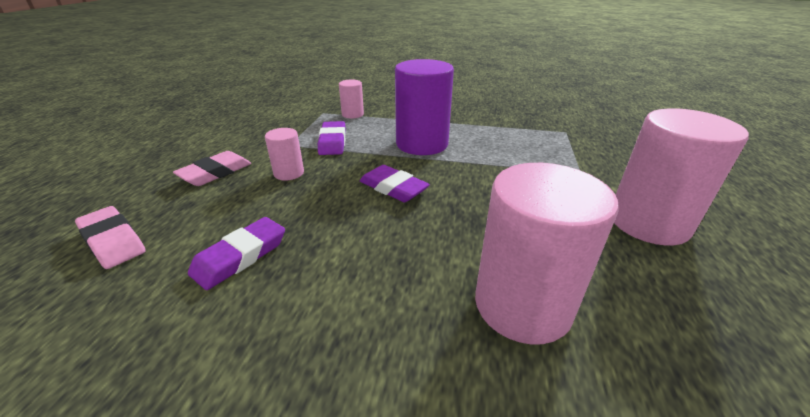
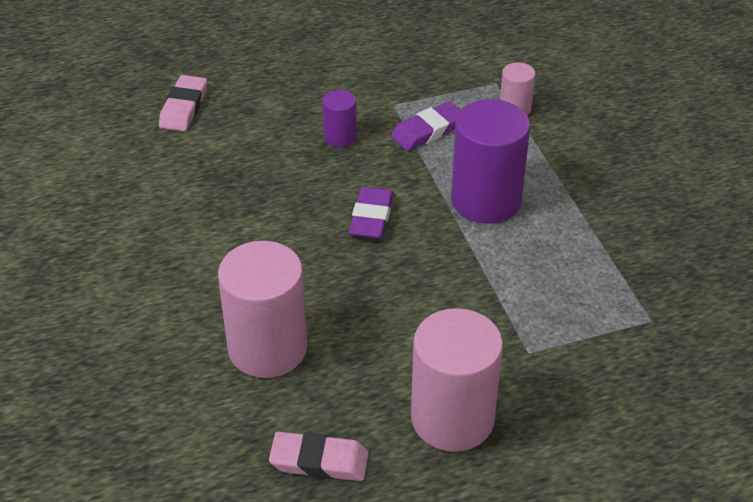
camera: 60 degrees right, 10 degrees up
(215, 172) = (303, 92): pink eraser -> pink eraser (319, 461)
(240, 256) = (214, 179): purple eraser -> none
(289, 173) = (340, 137): pink cylinder -> purple cylinder

